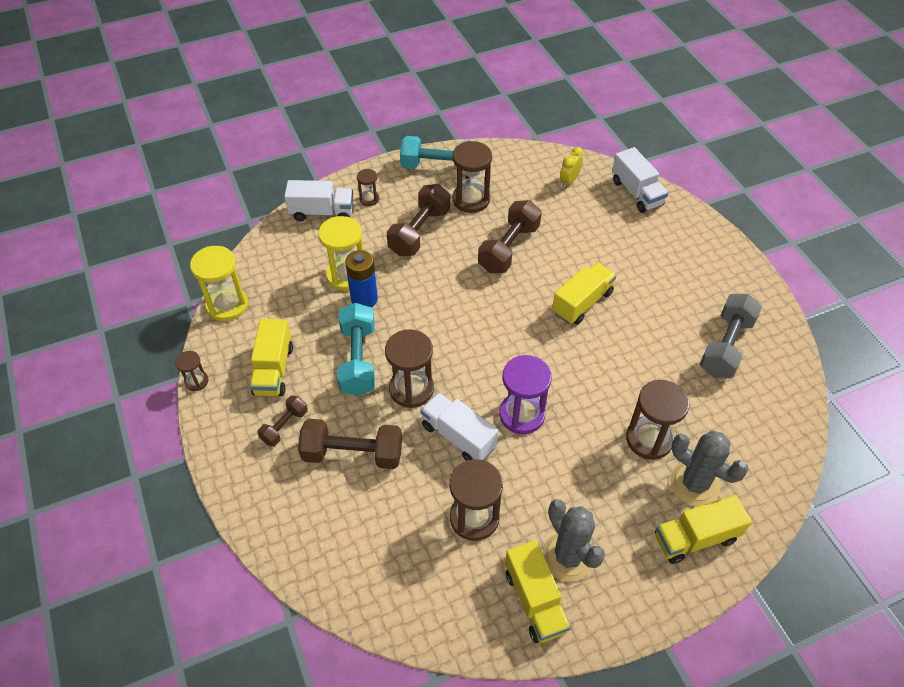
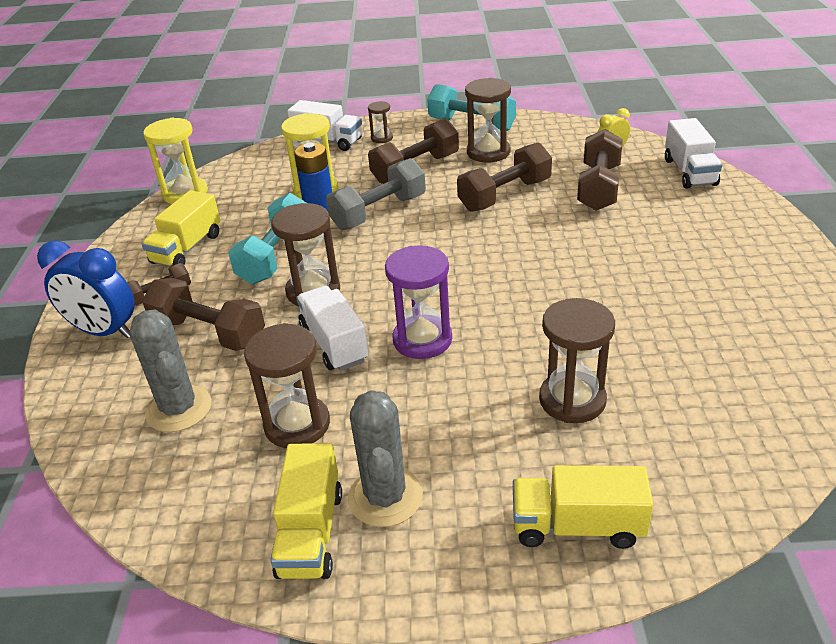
camera: 25 degrees right, 15 degrees down
(196, 381) = (109, 243): brown hourglass -> none
(262, 477) = (104, 331): none -> blue clock
(577, 224) = (598, 187): none -> brown dumbbell
(582, 303) = (563, 254): yellow truck -> none
(694, 484) = (610, 463): grey cactus -> grey cactus (179, 409)
(726, 346) = (735, 328): grey dumbbell -> grey dumbbell (379, 212)

